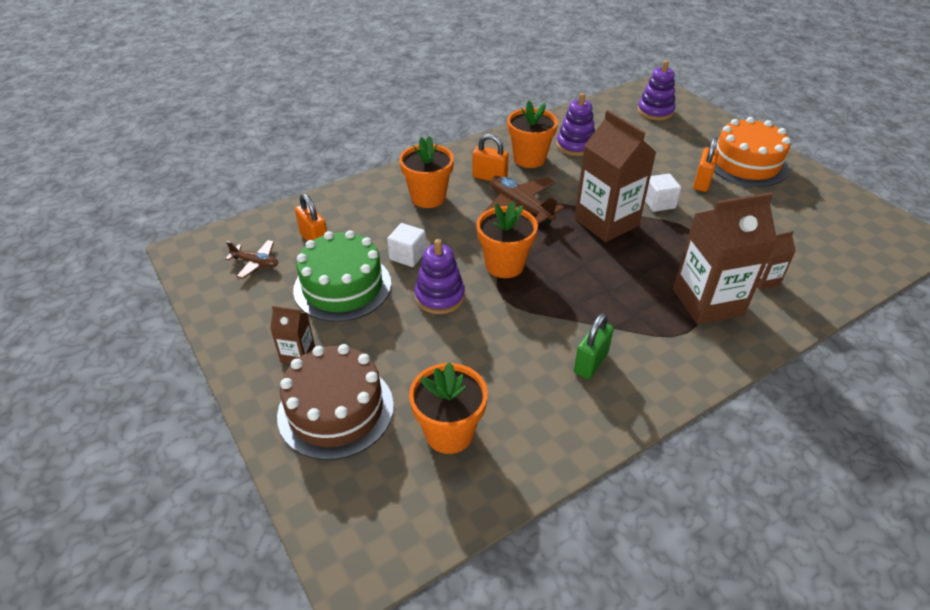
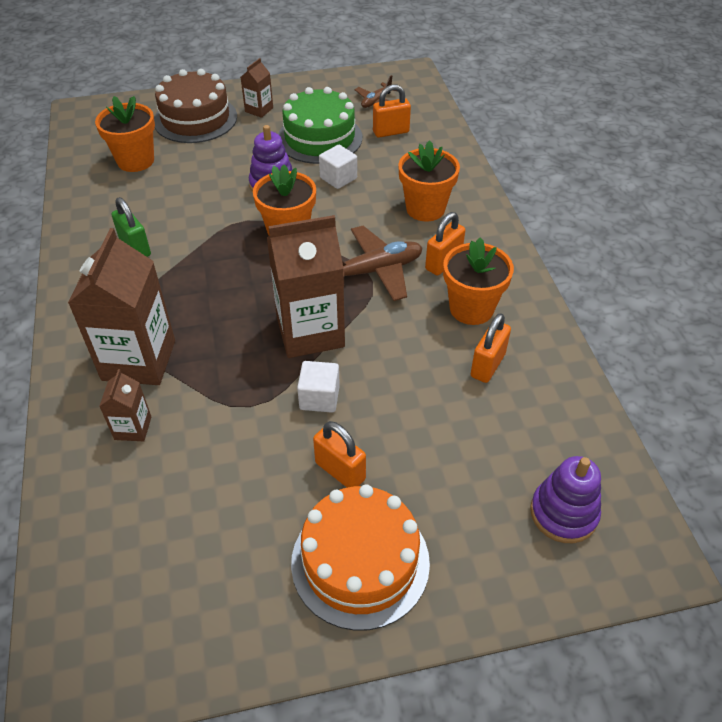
camera: 110 degrees right, 5 degrees up
(575, 145) = (487, 365): purple stacking toy -> orange padlock

